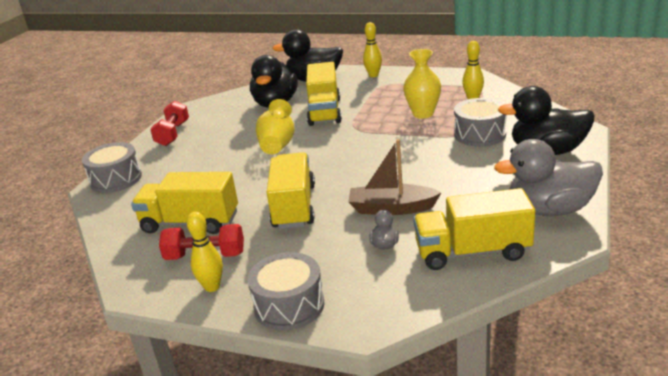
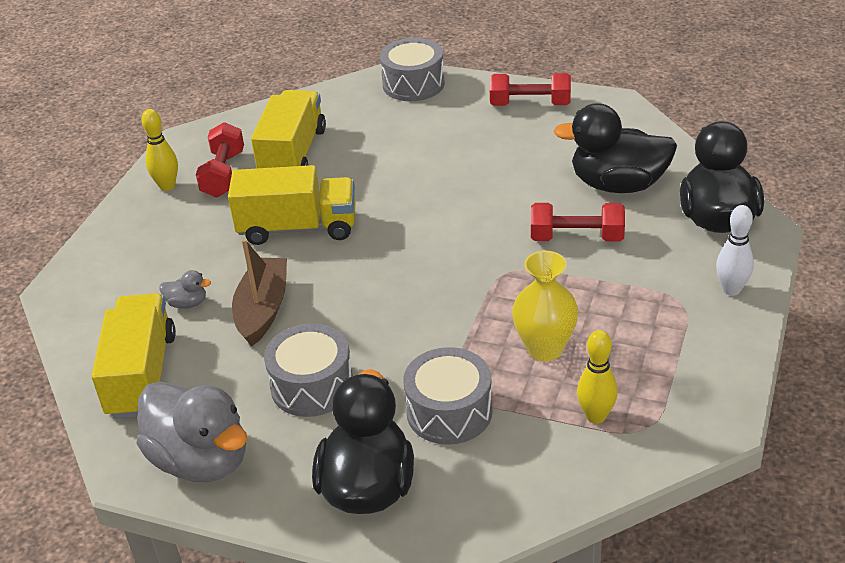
camera: 90 degrees right, 10 degrees up
(278, 145) = (471, 200): yellow vase -> none
(289, 305) = (114, 238): grey drum -> grey drum (312, 386)
(324, 111) = (576, 238): yellow truck -> red dumbbell
(373, 75) = (731, 289): yellow bowling pin -> white bowling pin
(550, 210) = (201, 460): grey duck -> grey duck turned 135 degrees clockwise

